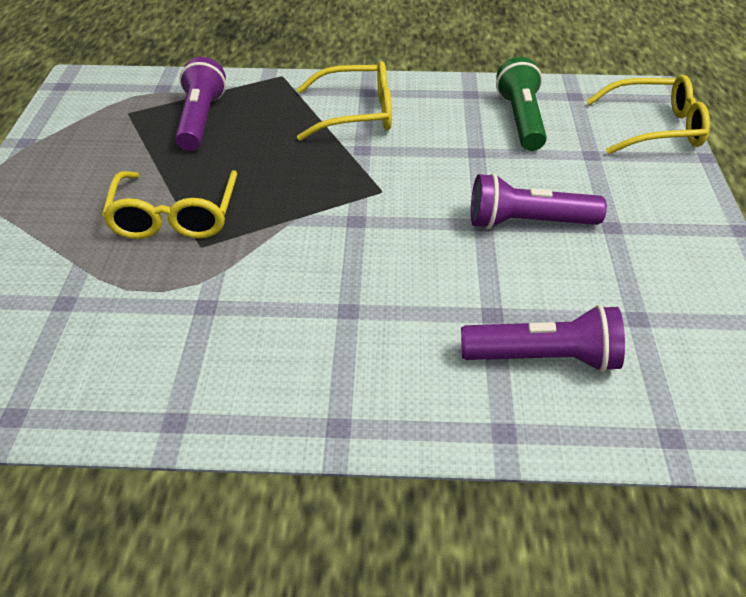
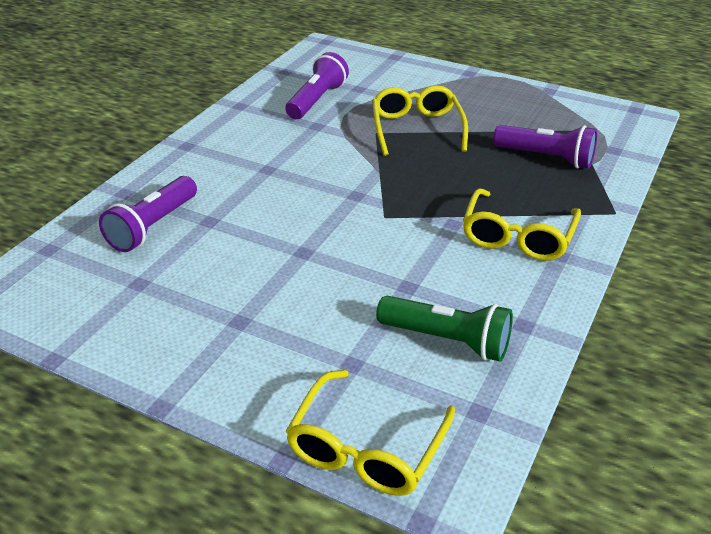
camera: 115 degrees right, 5 degrees down
(174, 216) = (416, 129): yellow glasses -> yellow glasses turned 60 degrees clockwise
(528, 223) = (284, 275): purple flashlight -> purple flashlight (316, 100)

